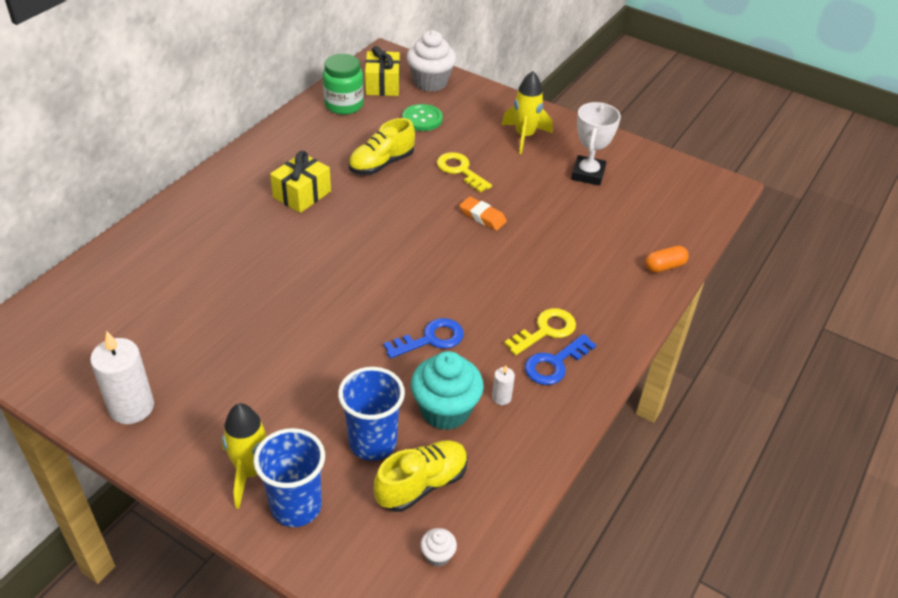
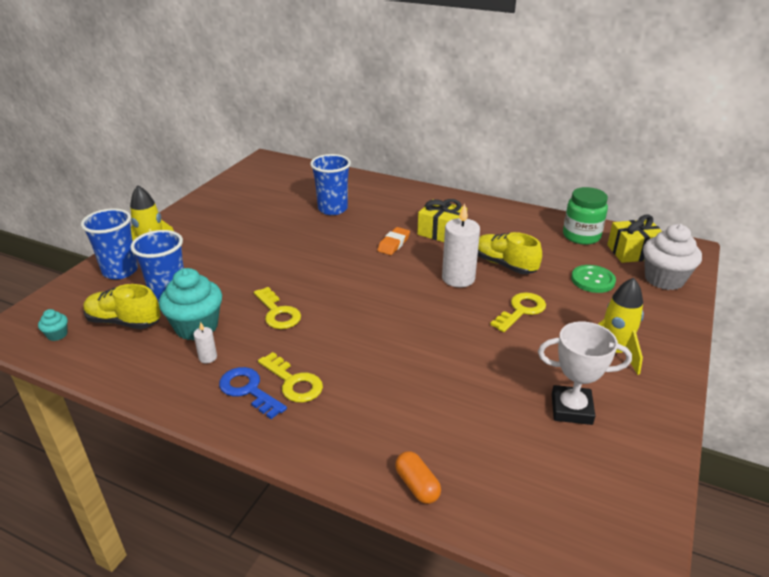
camera: 85 degrees right, 10 degrees down
(131, 407) = (213, 205): white candle -> white candle (458, 278)
(204, 278) = (332, 209): none -> blue cup
(422, 484) = (124, 322): yellow shoe -> yellow shoe turned 150 degrees clockwise
(431, 339) = (277, 313): blue key -> yellow key
(437, 555) = (57, 335): white cupcake -> turquoise cupcake
(482, 216) = (453, 330): orange eraser -> orange eraser (393, 244)

